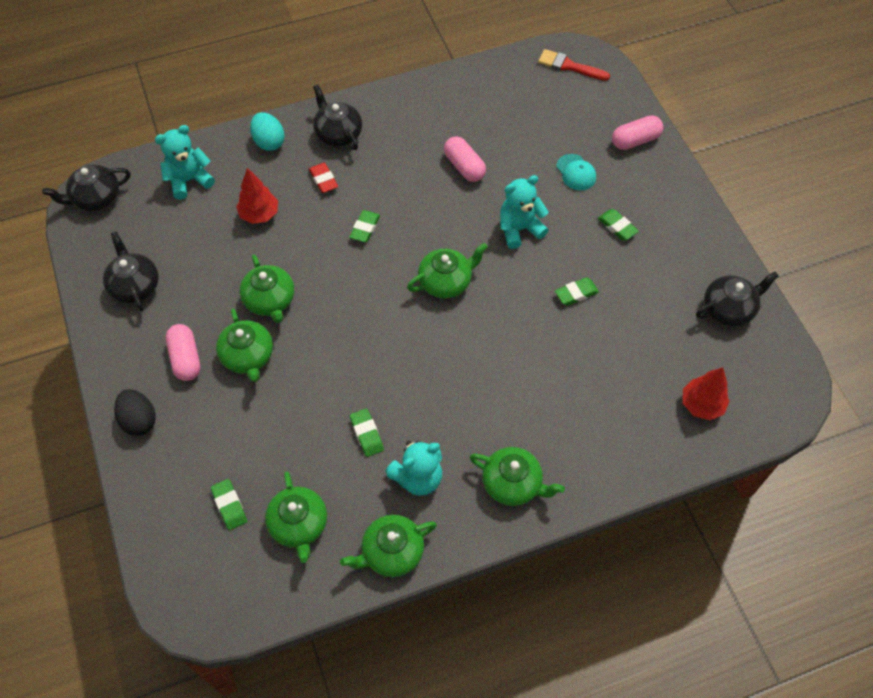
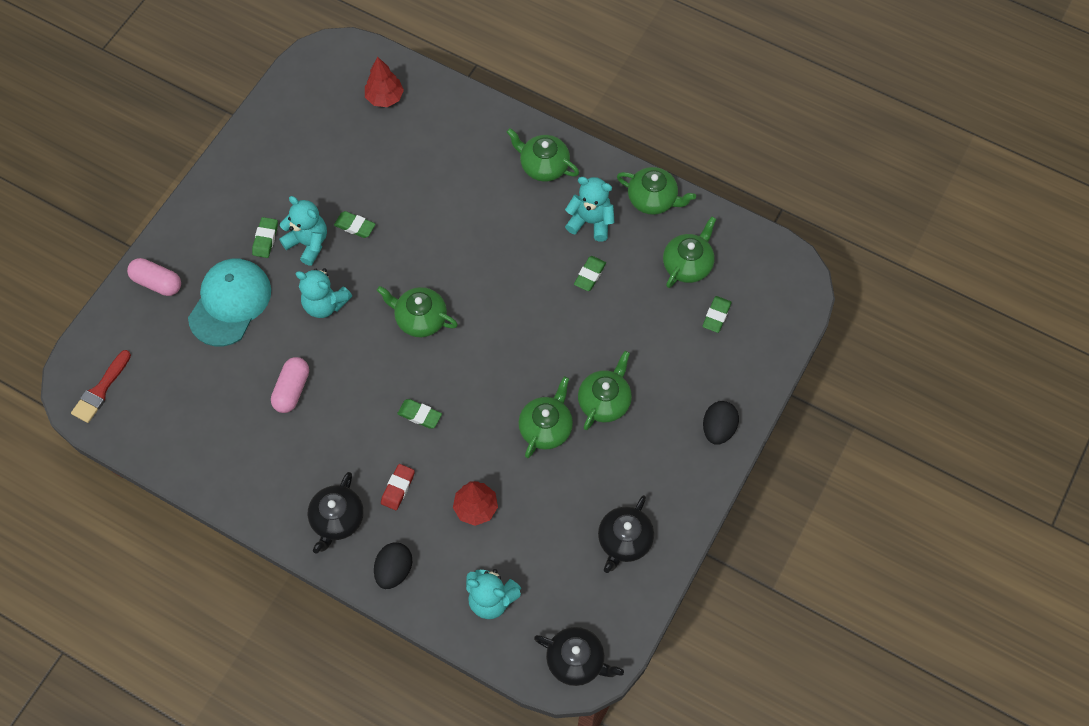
camera: 130 degrees left, 5 degrees up
(186, 358) = (646, 442): pink capsule -> none
(269, 142) = (394, 570): turquoise egg -> black egg
(365, 228) = (420, 415): green eraser -> green eraser turned 45 degrees clockwise
(513, 483) = (543, 166): green teapot -> green teapot turned 45 degrees counterclockwise
(569, 66) = (100, 390): red brush -> red brush turned 45 degrees clockwise
(576, 172) = (230, 303): turquoise cap -> turquoise cap, size x2.00
(588, 252) = (308, 243): none -> turquoise teddy bear
(728, 309) = (286, 125): black teapot -> none

